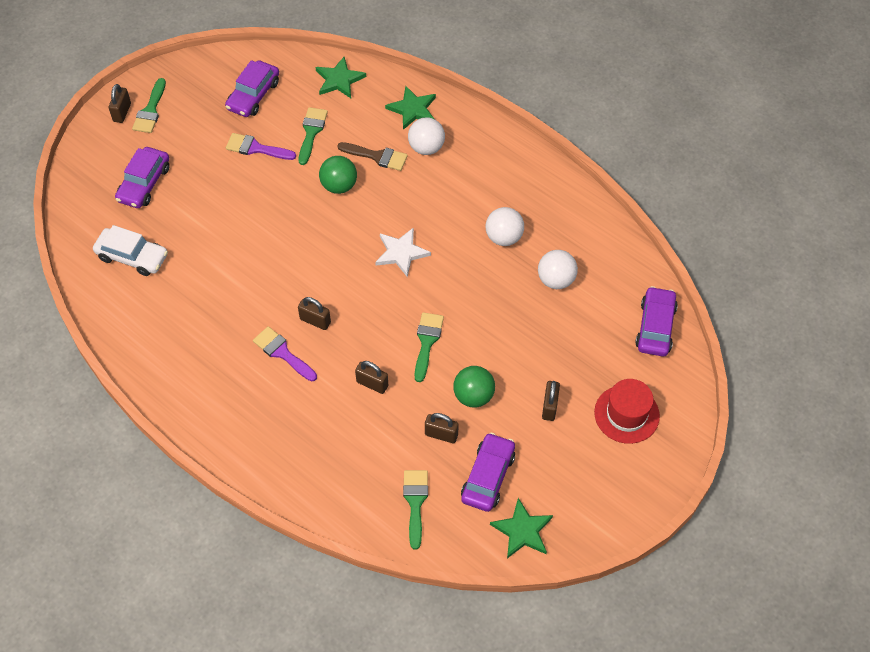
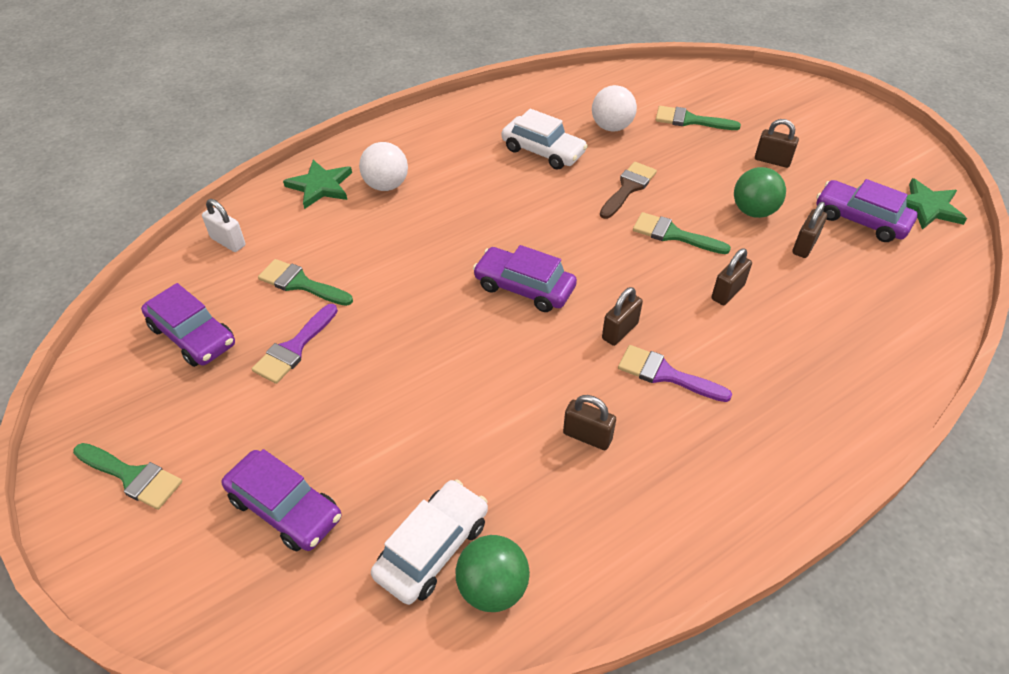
camera: 75 degrees left, 10 degrees down
(122, 112) = (107, 522): brown padlock -> brown padlock (587, 436)
(282, 353) = (665, 374): purple brush -> purple brush turned 60 degrees clockwise
(339, 80) = (228, 242): green star -> white padlock
(339, 186) = (406, 271): green ball -> green ball (492, 588)
(377, 156) = (377, 228): brown brush -> brown brush (628, 188)
(401, 253) = (536, 233): white star -> none
(415, 502) = (898, 283): green brush -> green brush (690, 120)
(504, 237) = (543, 151): white ball -> white car
(626, 414) = (784, 115): red hat -> none
(655, 327) = (684, 80): purple car -> purple car (524, 287)

